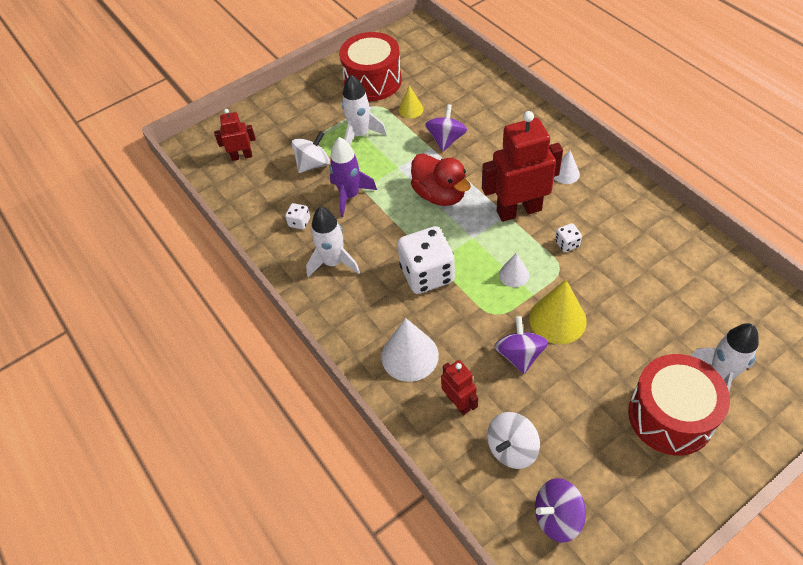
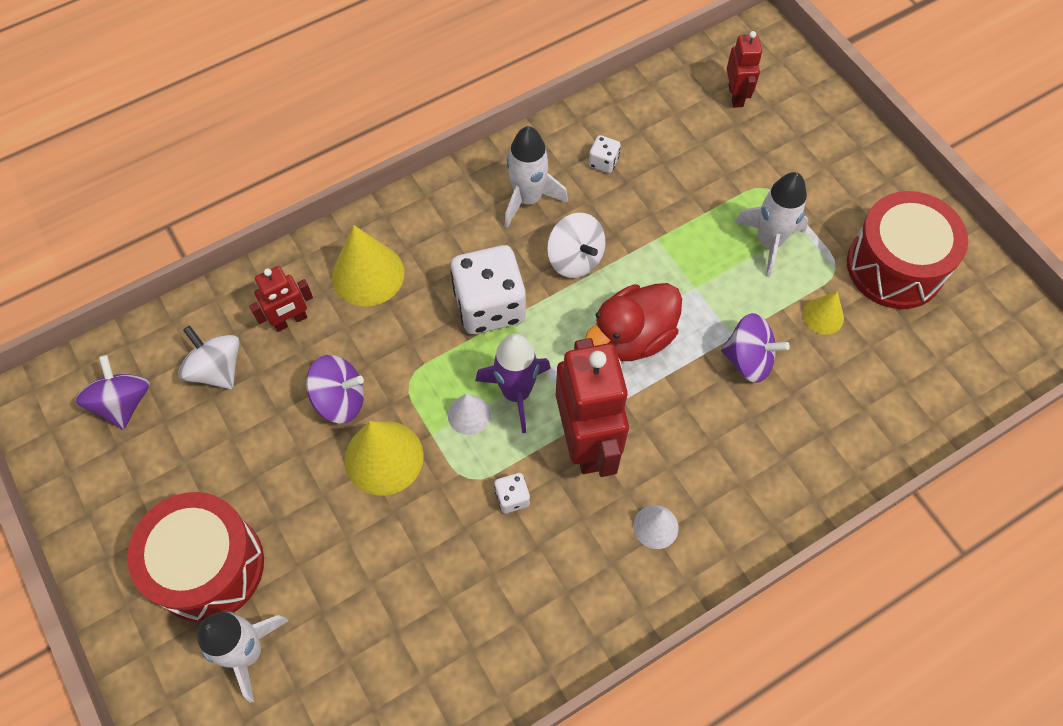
camera: 90 degrees right, 10 degrees up
(313, 164) = (711, 180): white spinning top -> white spinning top (575, 259)
(350, 196) = (644, 223): purple rocket -> purple rocket (516, 393)
(409, 356) = (368, 274): white cone -> yellow cone

